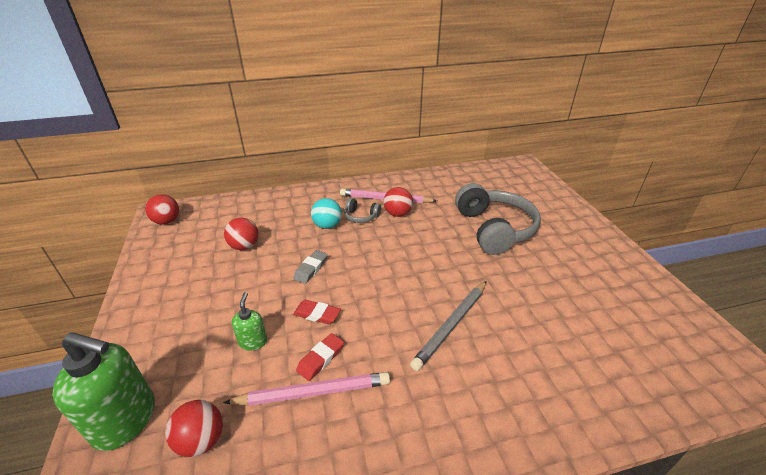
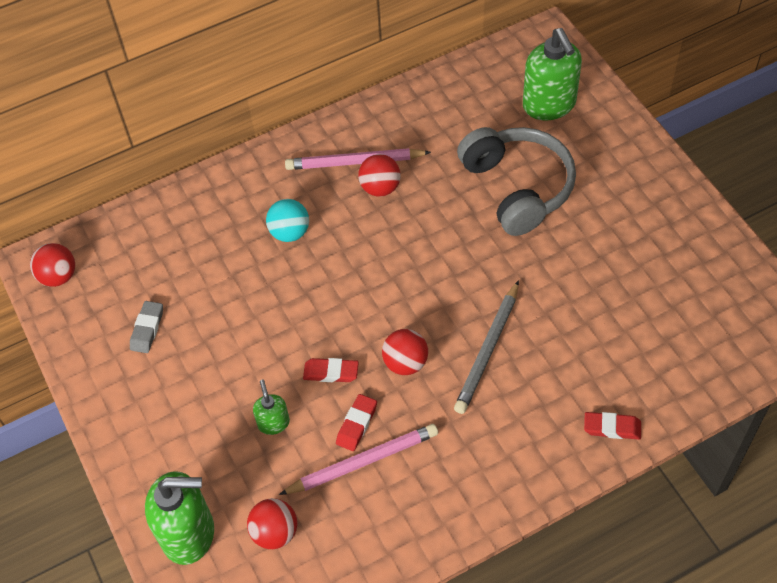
camera: 10 degrees left, 20 degrees up
(244, 246) = (193, 294): red ball -> red ball (405, 363)
(311, 269) = (297, 310): grey eraser -> grey eraser (147, 329)
(361, 216) = (330, 205): grey headphones -> none
(522, 193) = (549, 105): none -> green soap dispenser
(563, 419) = (612, 428): none -> red eraser

